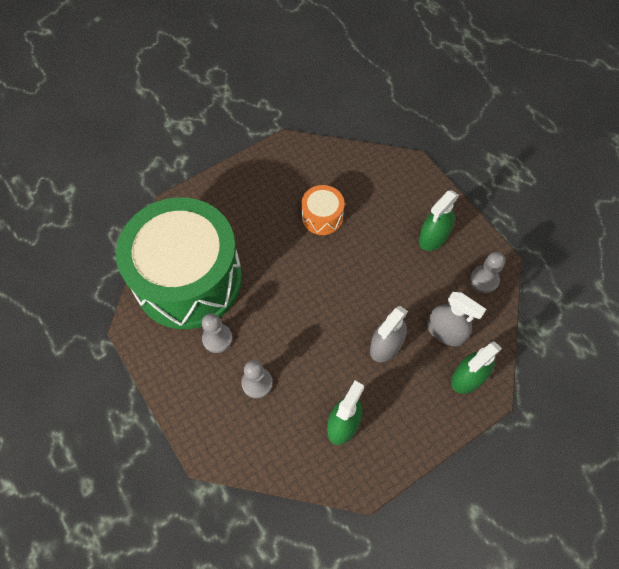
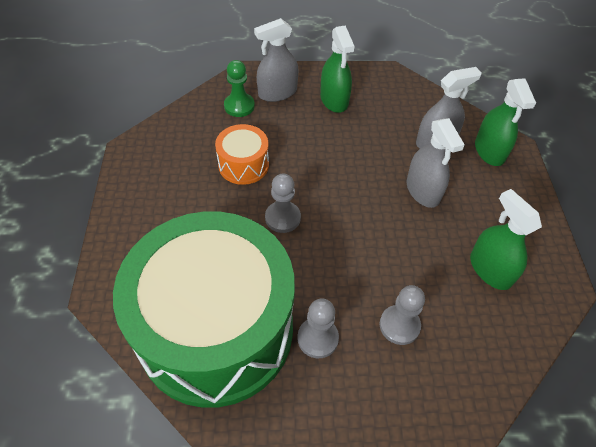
camera: 60 degrees left, 10 degrees down
(375, 180) = (239, 106): none -> green pawn
(409, 195) = (277, 92): none -> grey spray bottle
(484, 280) = (401, 92): grey pawn -> grey pawn (282, 218)

